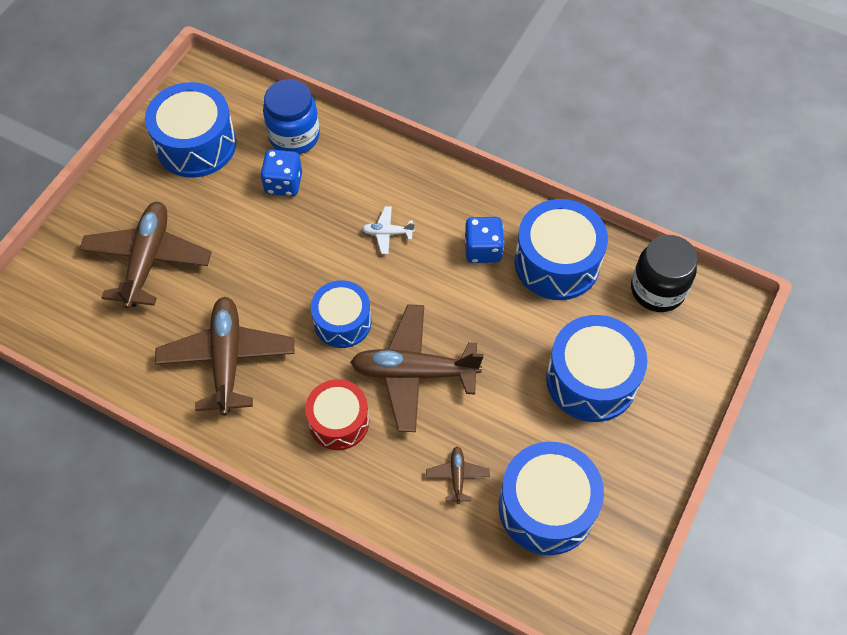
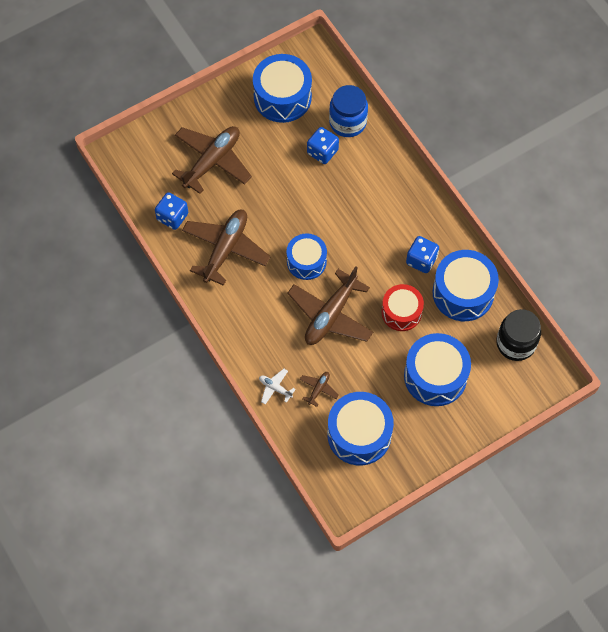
camera: 30 degrees right, 5 degrees up
(132, 354) = (172, 217): none -> blue dice
(339, 421) = (269, 321): red drum -> red drum (401, 312)
(387, 233) = (368, 218): white plane -> white plane (275, 388)
(414, 372) = (330, 315): brown plane -> brown plane turned 90 degrees counterclockwise

